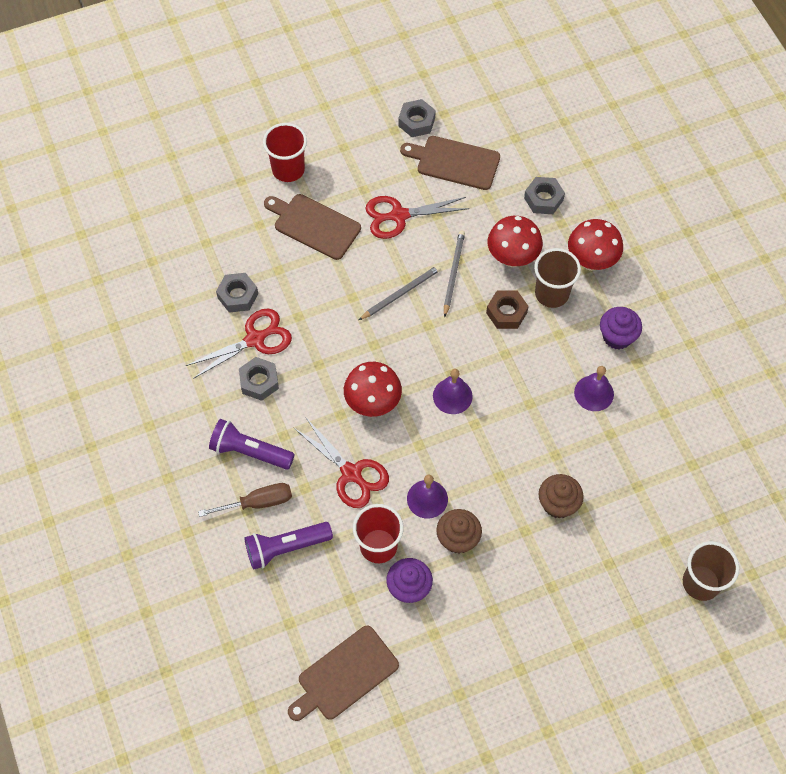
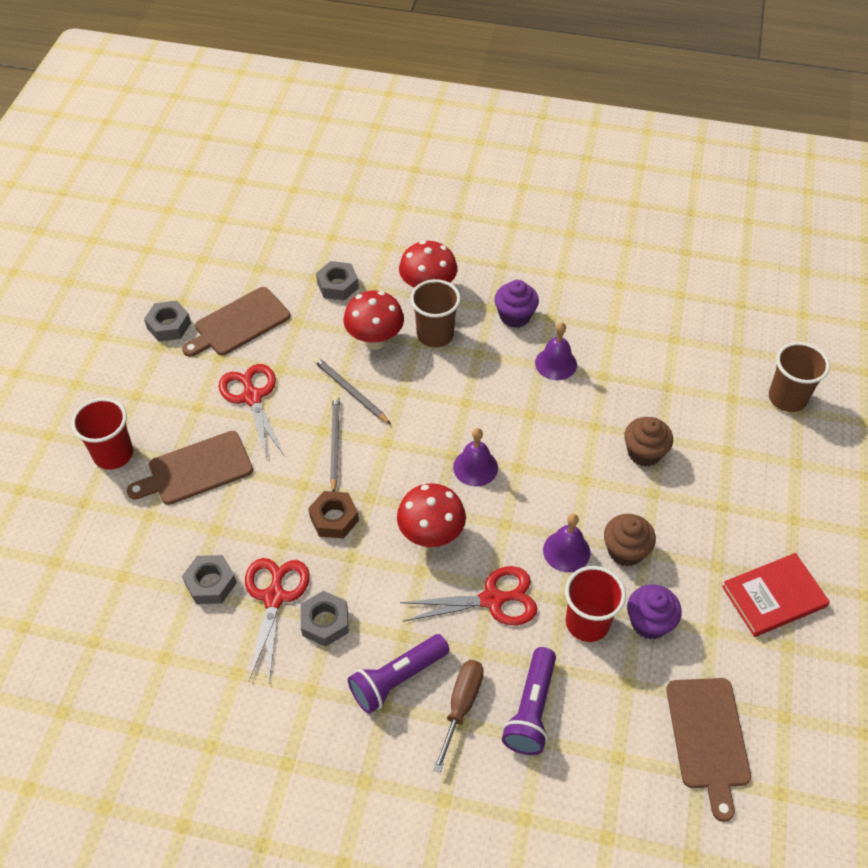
camera: 55 degrees left, 10 degrees down
(398, 216) = (252, 397): red scissors -> red scissors turned 135 degrees clockwise
(495, 664) = (774, 597): none -> red book
(506, 313) = (425, 377): brown nut -> brown nut (334, 518)

